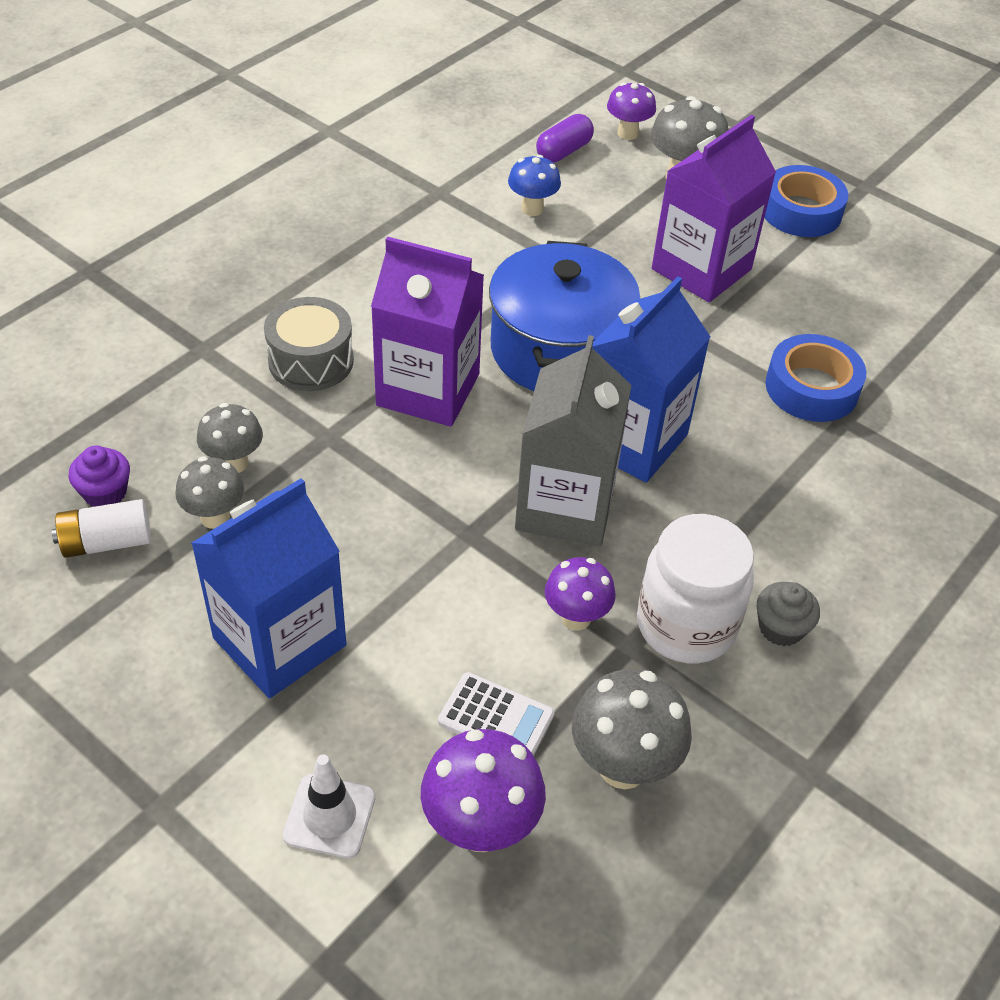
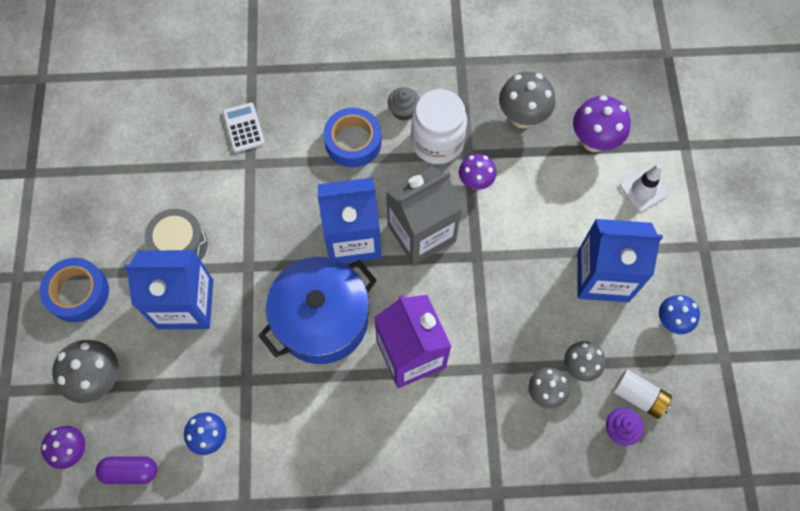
camera: 130 degrees left, 20 degrees up
(130, 660) = (671, 321): none -> blue mushroom
(311, 361) = (449, 429): grey drum -> grey drum (180, 245)
(496, 718) = (549, 172): white calculator -> white calculator (244, 128)
(701, 269) = (185, 304): purple carton -> blue carton
(811, 388) = (239, 190): blue tape -> blue tape (353, 141)

